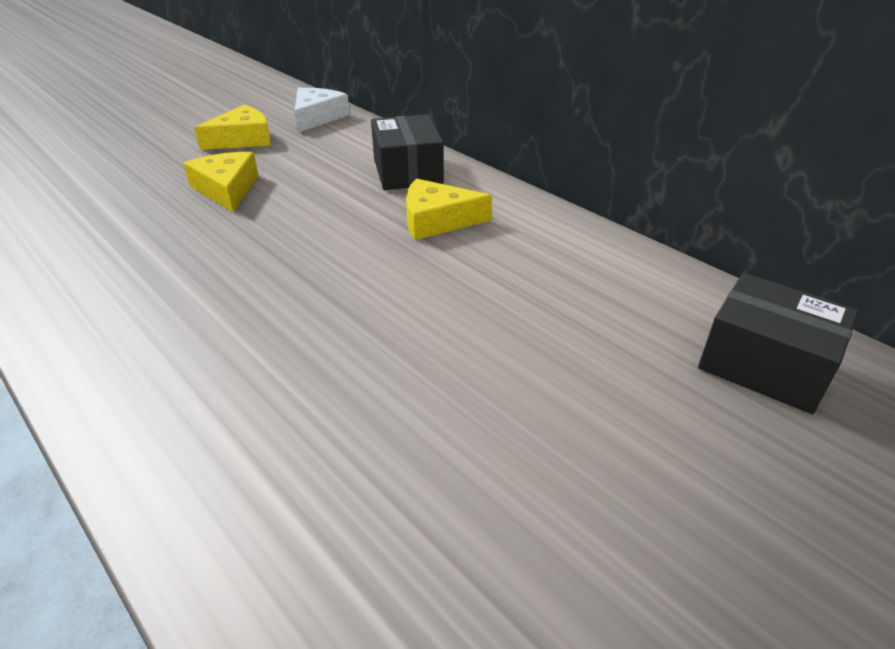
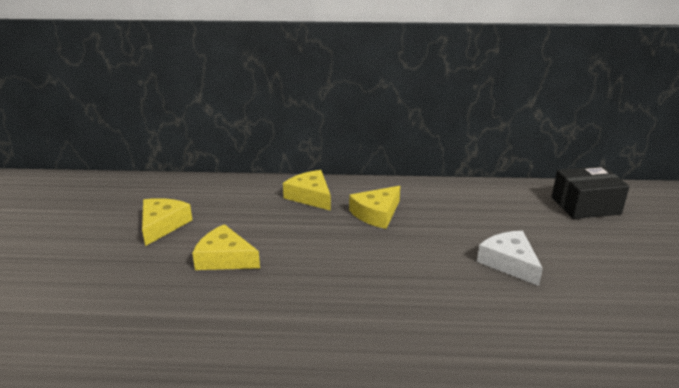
camera: 45 degrees left, 10 degrees down
(317, 117) = (184, 189): white cheese -> white cheese (509, 263)
(407, 171) = (310, 196): black box -> yellow cheese

